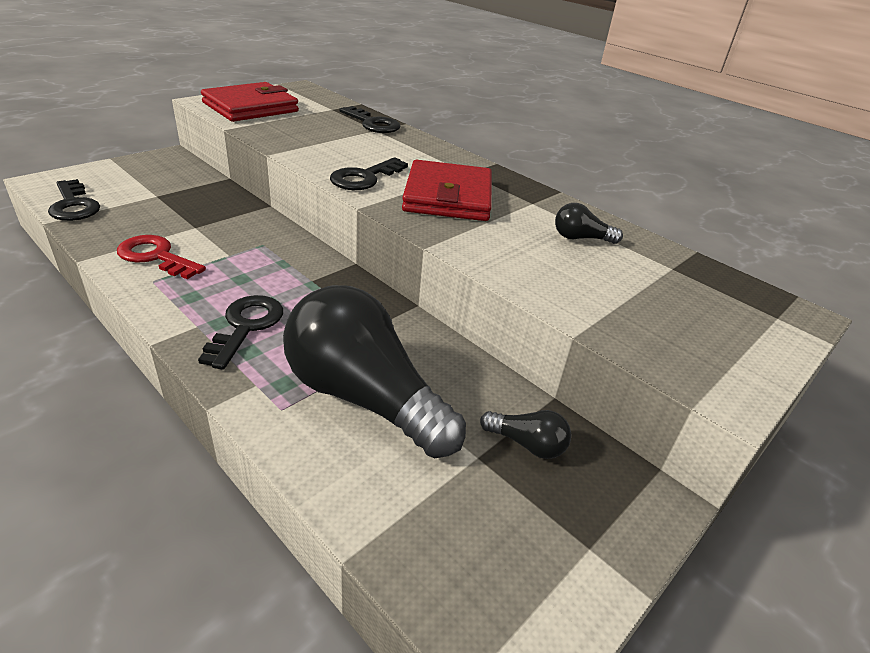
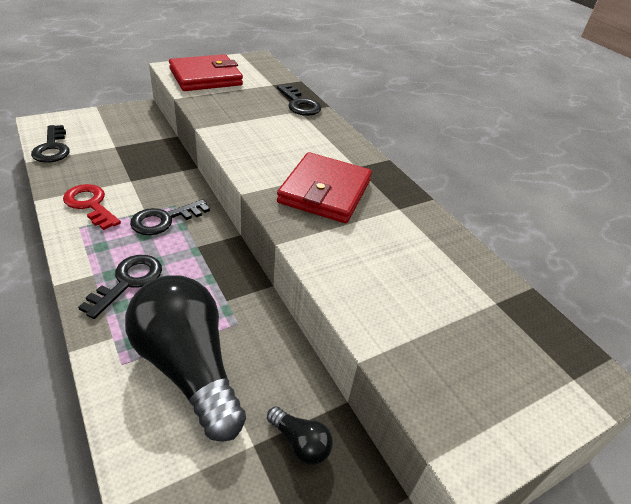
camera: 15 degrees right, 5 degrees up
(364, 178) = (262, 162): black key -> black key (164, 220)
(580, 238) = (423, 255): black light bulb -> none

